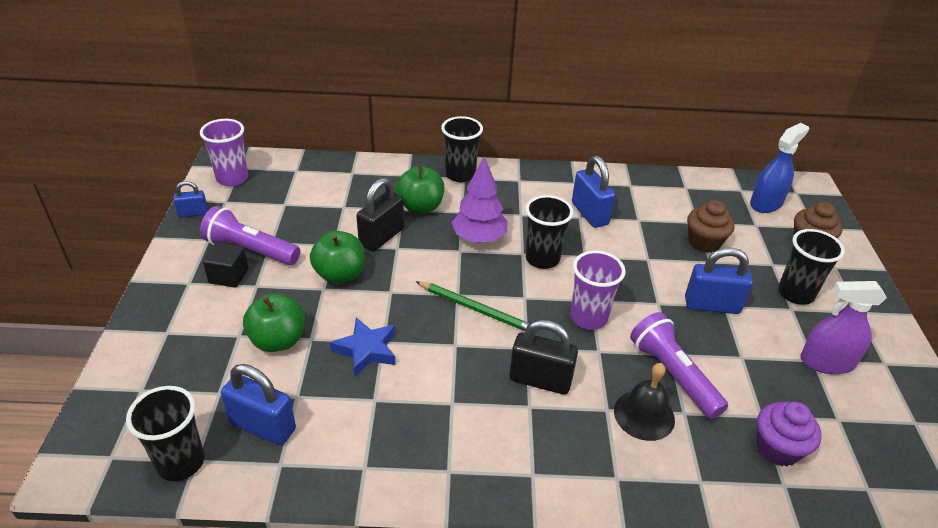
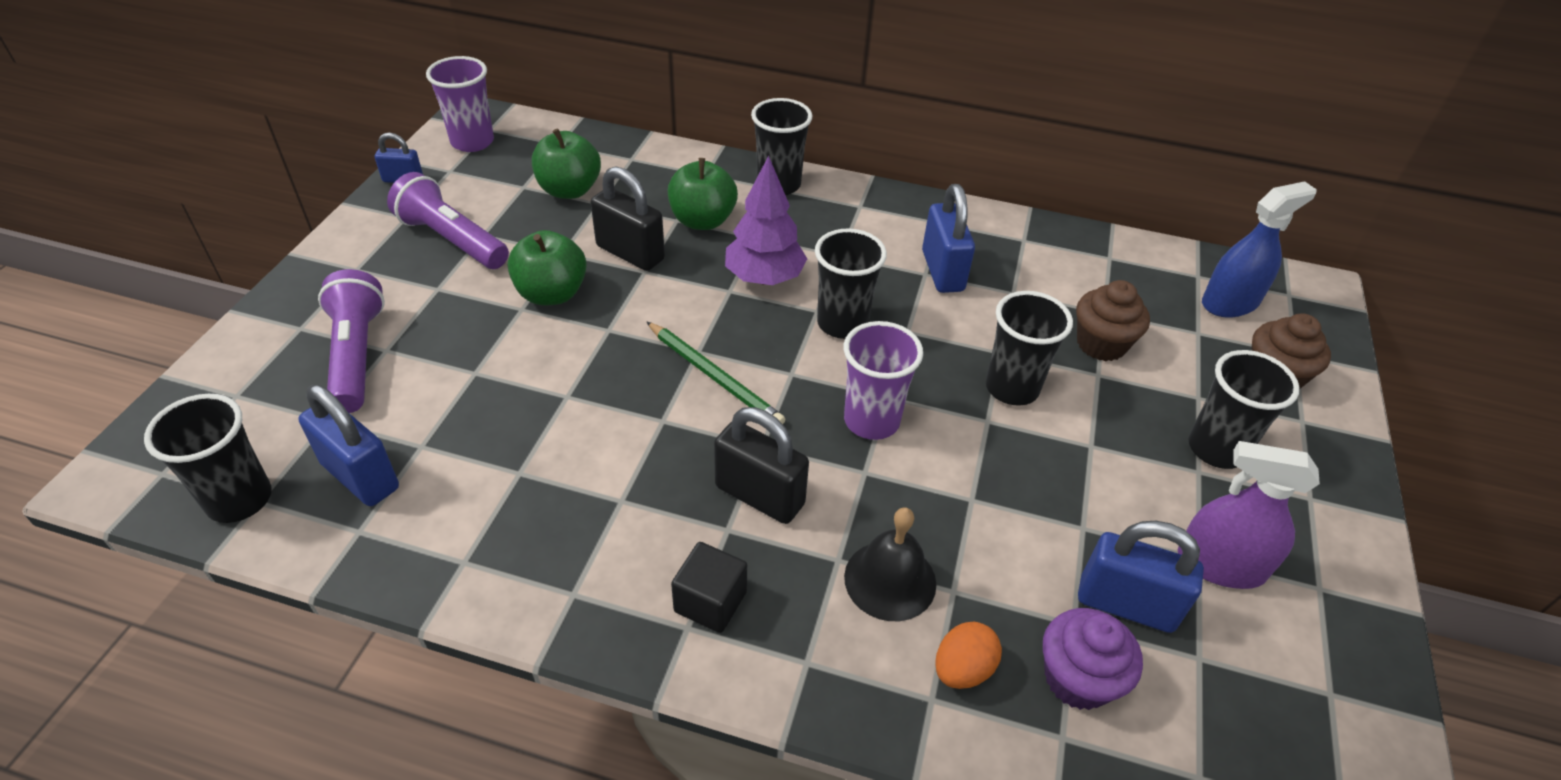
camera: 15 degrees right, 5 degrees up
(229, 276) = (409, 269): black cube -> black cube (710, 602)
(278, 340) = (431, 366): green apple -> green apple (569, 190)
(366, 350) = (540, 402): blue star -> none
(381, 237) = (630, 253): black padlock -> black padlock turned 75 degrees clockwise
(664, 280) = (1011, 388): none -> black cup
(673, 375) = (961, 530): purple flashlight -> purple flashlight (357, 355)
(710, 459) = (962, 669): none -> orange egg
(711, 305) = (1070, 440): blue padlock -> blue padlock (1126, 604)

